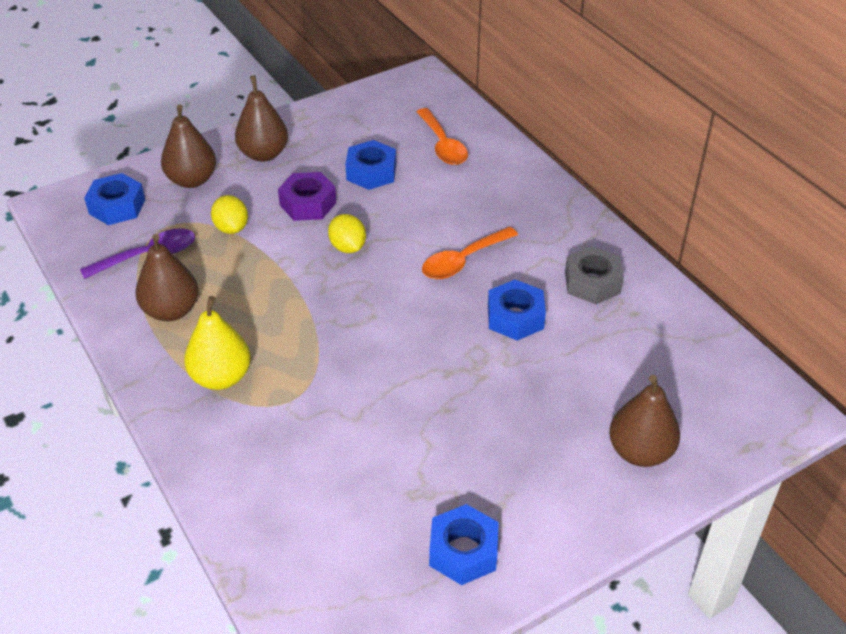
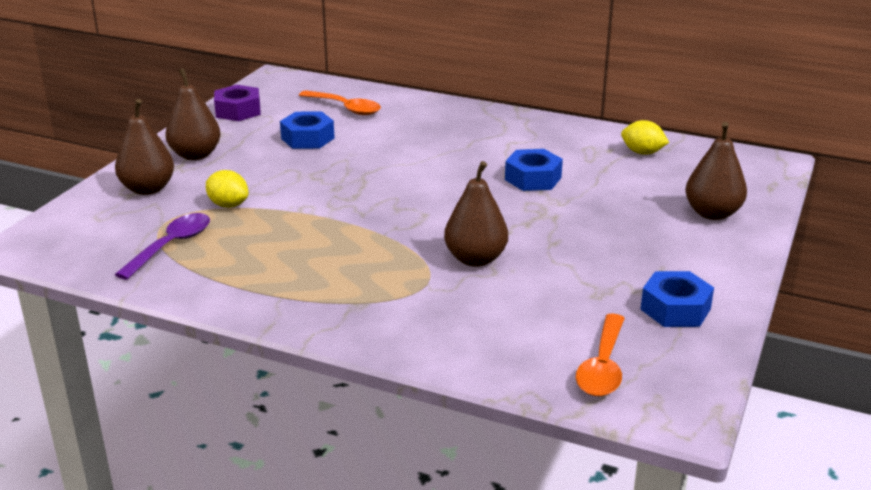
camera: 35 degrees left, 15 degrees down
(117, 206) = (94, 226): blue nut -> none
(171, 311) = (243, 270): brown pear -> brown pear (475, 259)
(221, 377) = (348, 292): yellow pear -> none
(308, 204) = (278, 171): purple nut -> purple nut (238, 111)
(348, 247) = (348, 184): yellow lemon -> yellow lemon (642, 153)
(463, 261) = (451, 163): orange spoon -> orange spoon (603, 367)
(592, 283) = (560, 144): grey nut -> none

